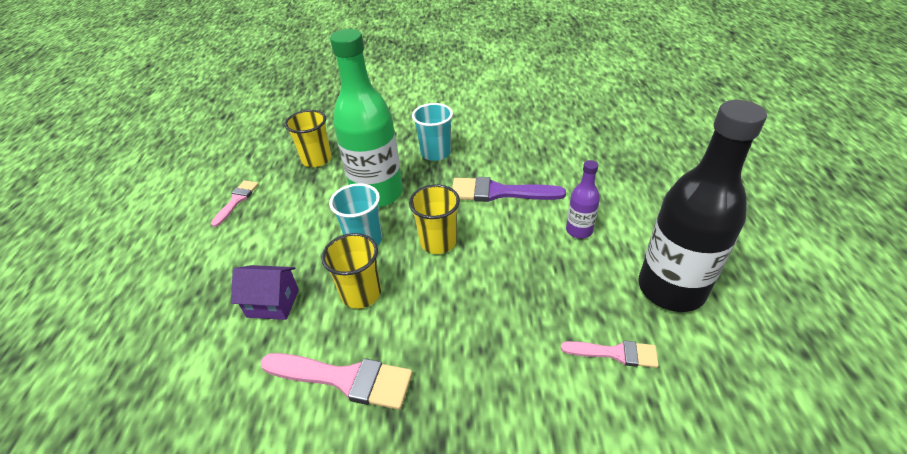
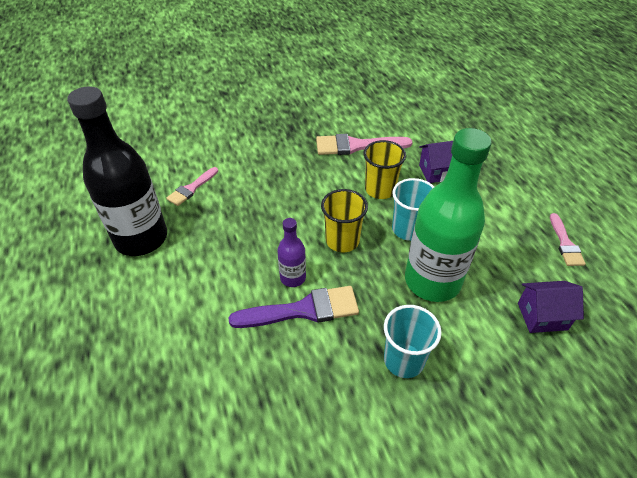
camera: 160 degrees right, 5 degrees up
(316, 159) = (542, 316): yellow cup -> purple house
(579, 230) = (214, 278): purple bottle -> purple bottle (293, 278)
(615, 353) = (191, 188): pink brush -> pink brush turned 45 degrees counterclockwise

